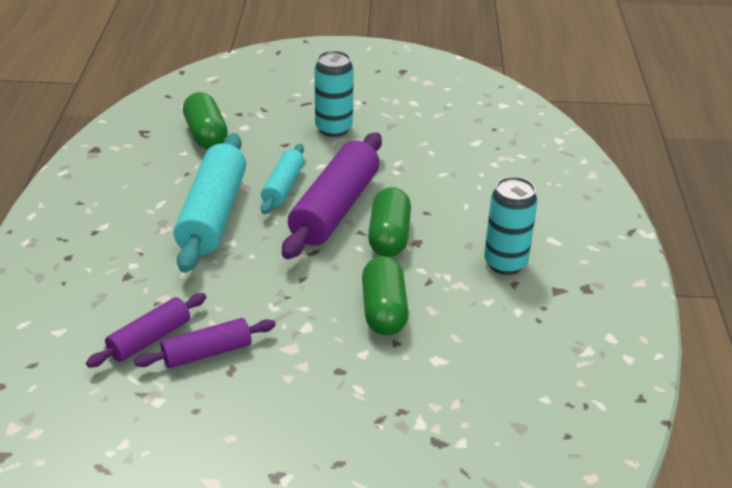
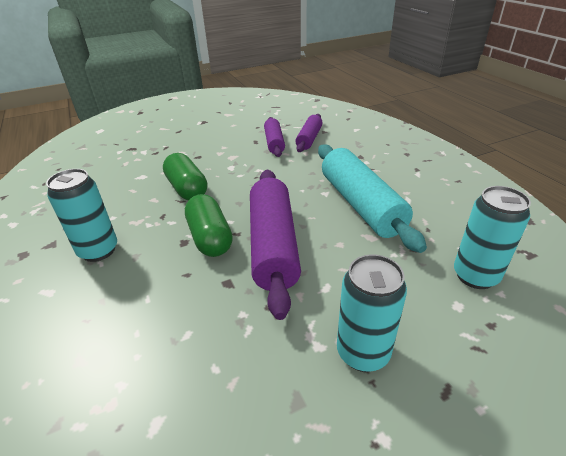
camera: 155 degrees right, 0 degrees up
(206, 135) = (475, 276): green capsule -> turquoise can
(207, 353) = (274, 143): purple rolling pin -> purple rolling pin turned 45 degrees counterclockwise
(283, 187) = (336, 248): turquoise rolling pin -> none

